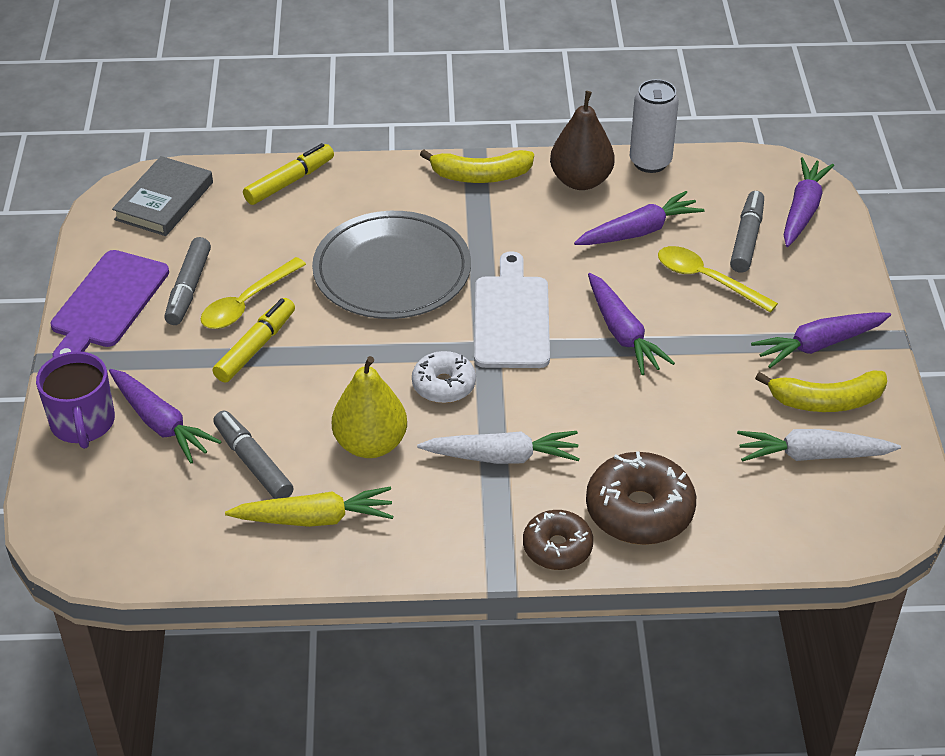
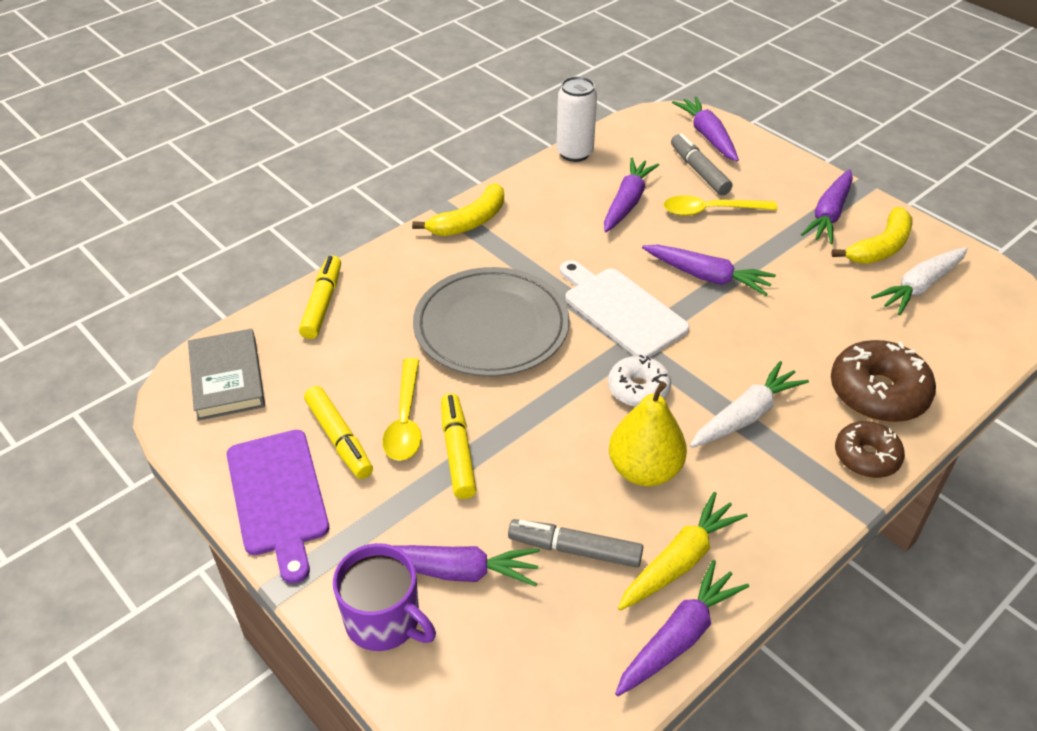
camera: 40 degrees left, 0 degrees up
(188, 288) = (339, 439): grey marker -> yellow marker
(251, 563) = (679, 637): none -> purple carrot
(581, 181) = (545, 189): brown pear -> none

